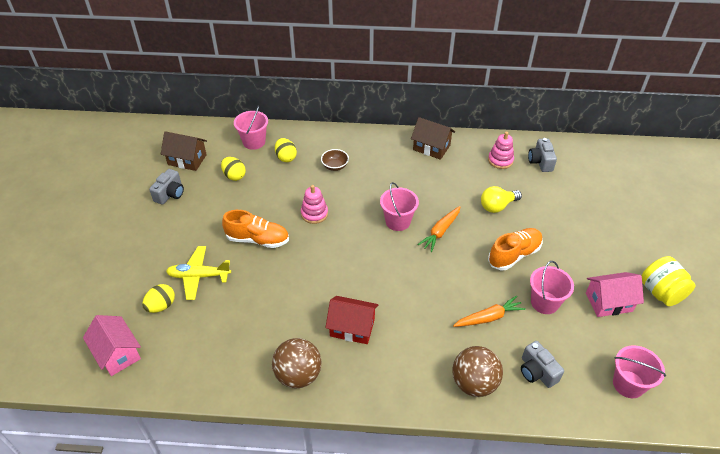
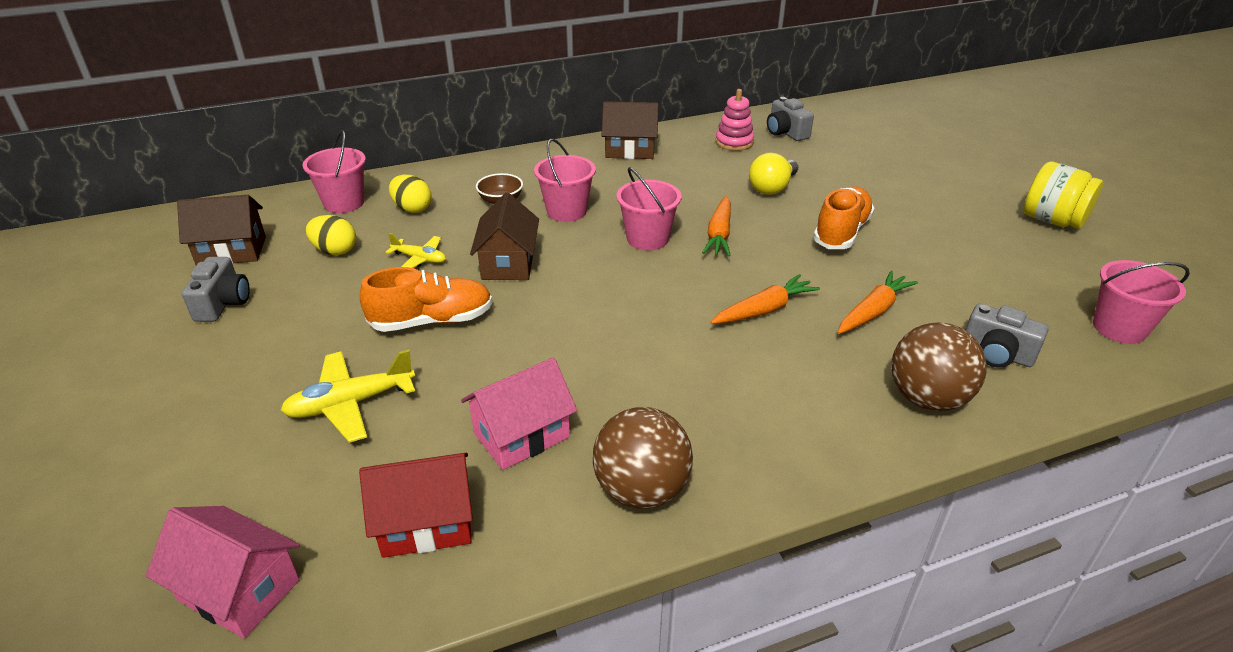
camera: 25 degrees left, 10 degrees down
(161, 306) = (297, 473): yellow egg -> none
(272, 195) = (420, 259): none -> yellow plane
(314, 214) = (508, 263): pink stacking toy -> brown house
(352, 327) = (682, 389): red house -> red house (426, 523)
(428, 294) = (764, 310): none -> orange carrot
(544, 302) = (929, 272): pink bucket -> pink bucket (566, 211)
(608, 302) = (1005, 248): pink house -> pink house (521, 435)

